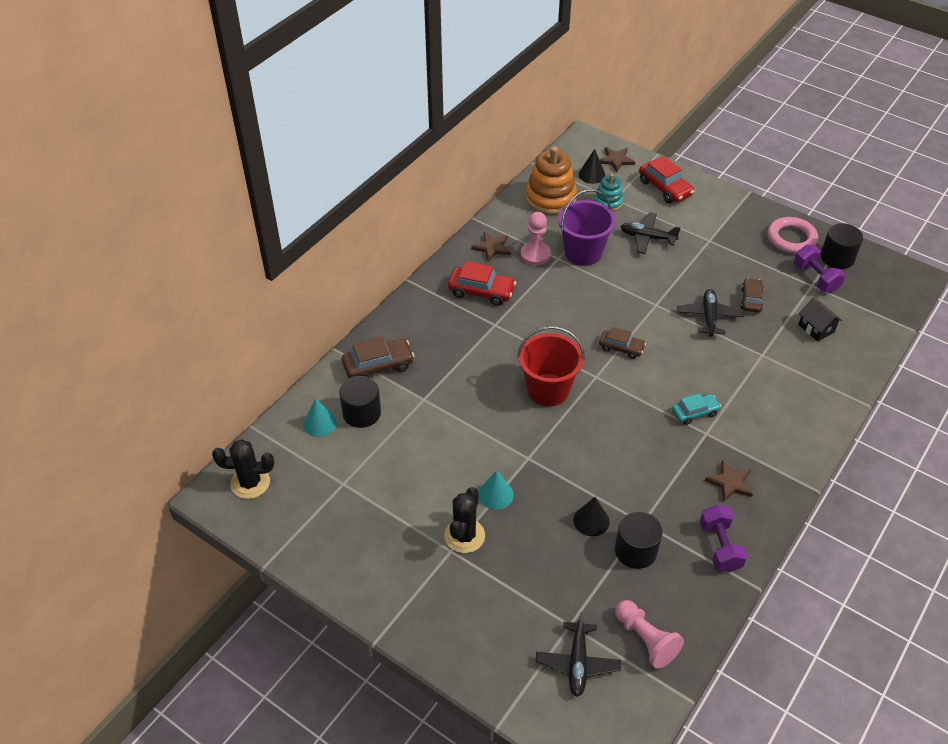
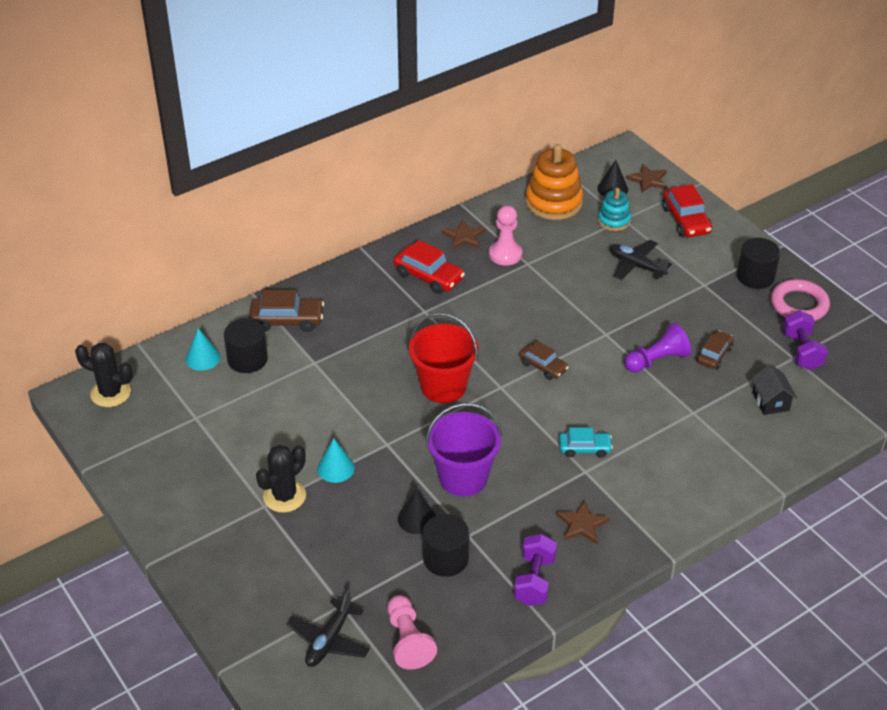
camera: 20 degrees right, 5 degrees down
(583, 252) = (557, 264): purple bucket -> purple bucket (463, 477)
(709, 317) = (657, 360): black plane -> purple pawn
(837, 257) = (840, 336): black cylinder -> black cylinder (755, 276)

